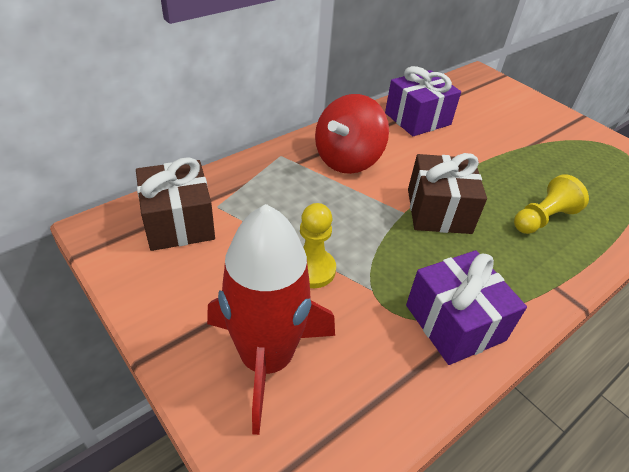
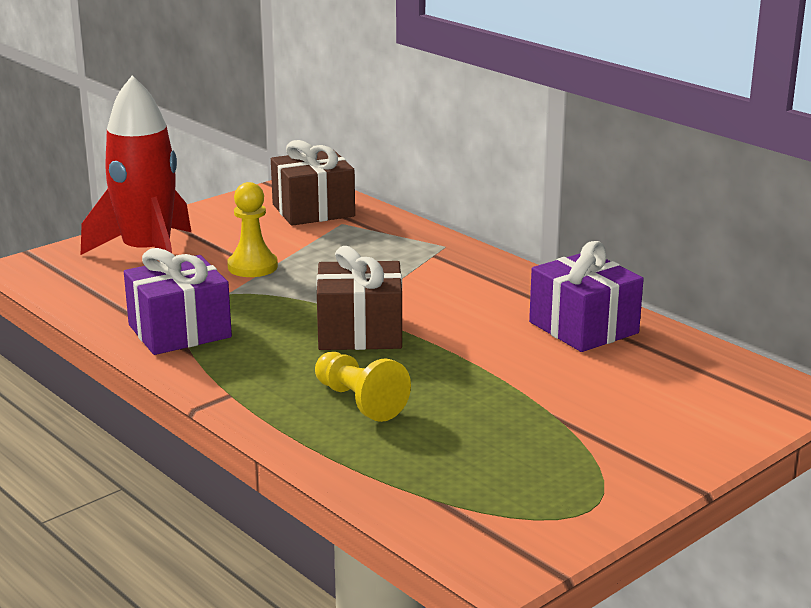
camera: 90 degrees right, 20 degrees down
(347, 160) = (450, 281): red spinning top -> none

